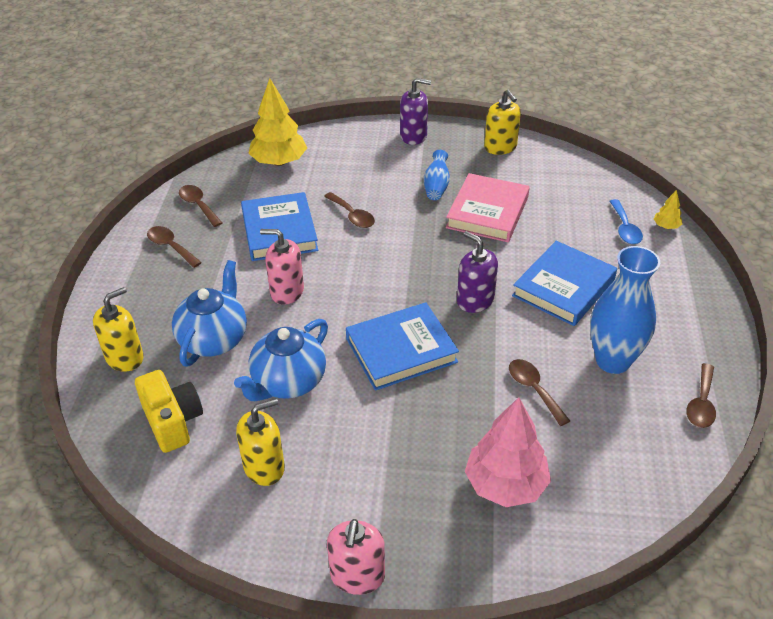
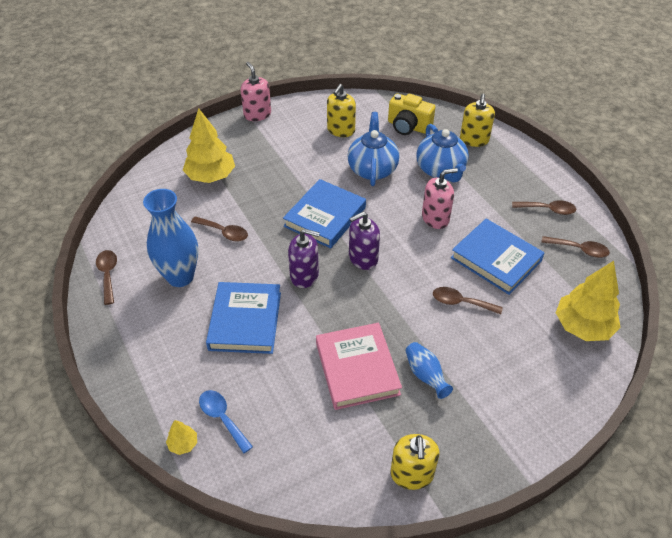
camera: 145 degrees right, 5 degrees up
(413, 136) = (510, 437): purple soap dispenser -> purple soap dispenser (363, 258)
(500, 147) = (412, 474): yellow soap dispenser -> yellow soap dispenser turned 120 degrees counterclockwise
(505, 484) = (211, 176): pink tree -> yellow tree

